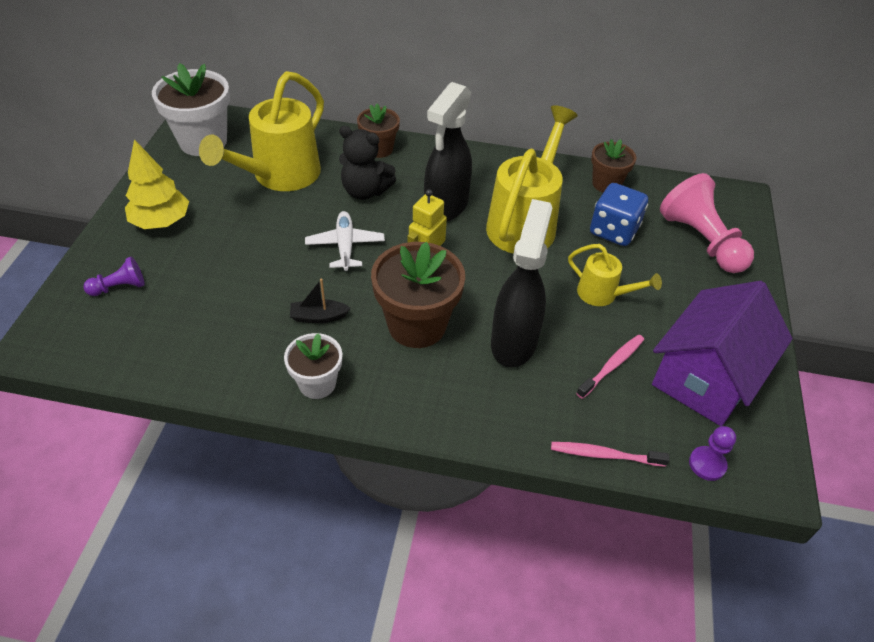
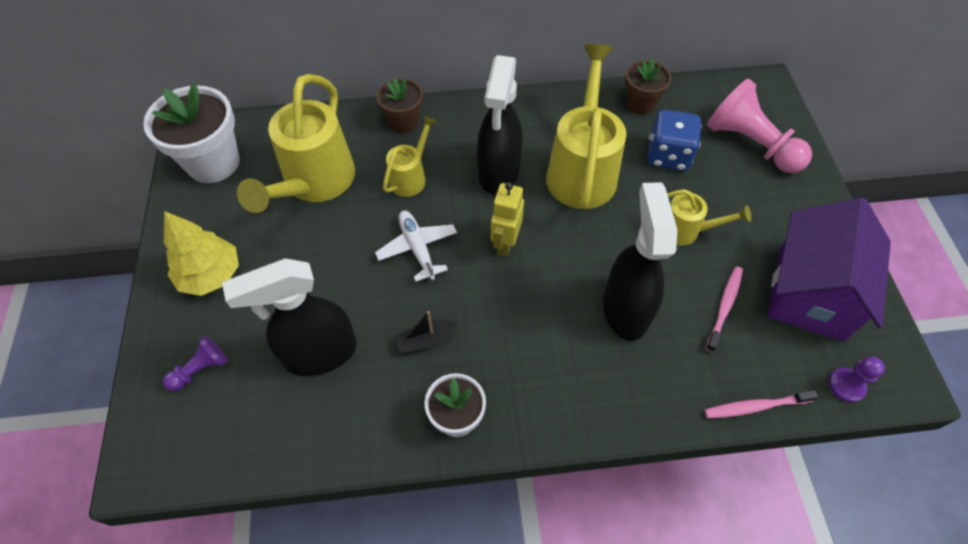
camera: 15 degrees left, 10 degrees up
(222, 302) = (320, 354): none -> black spray bottle
(365, 191) = (410, 177): black teddy bear -> yellow watering can
(417, 325) = (526, 319): brown flower pot -> none

